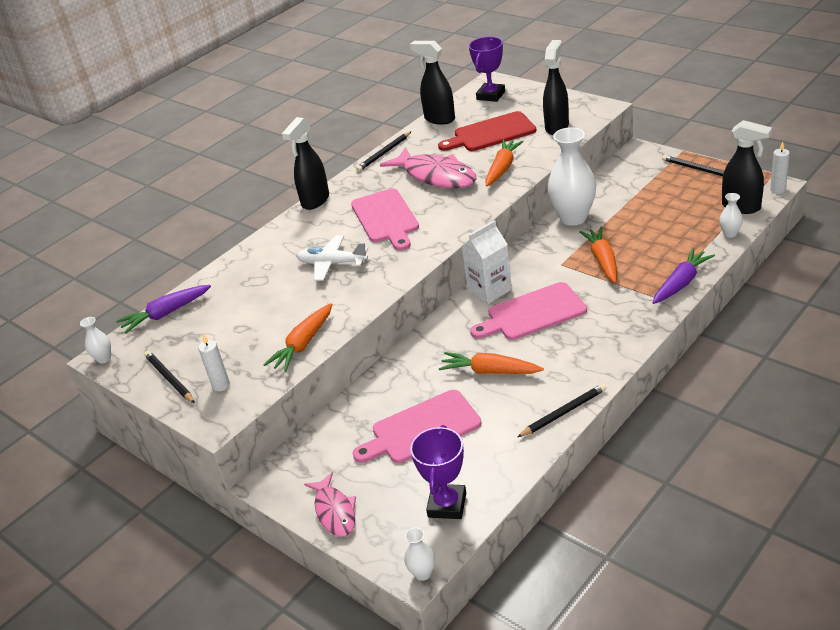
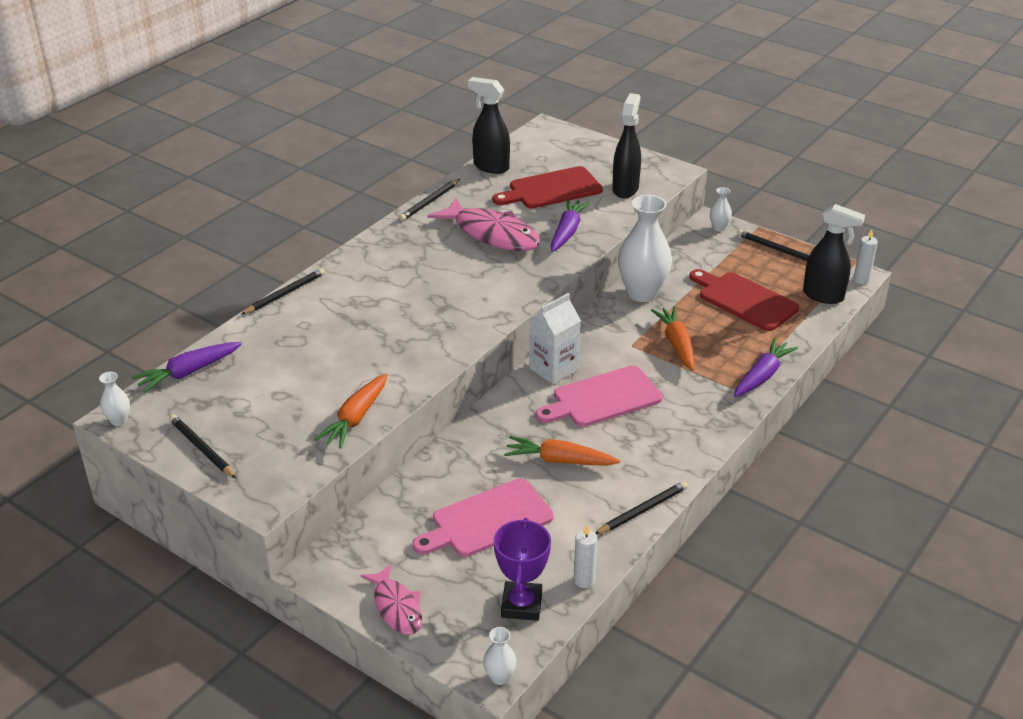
camera: 10 degrees left, 0 degrees up
(221, 385) = (264, 459): white candle -> white candle (584, 580)
(254, 241) = (285, 294): none -> black pencil
(315, 201) = (353, 252): black spray bottle -> none
(332, 264) = (380, 327): white plane -> none
(386, 218) = (438, 279): pink cutting board -> none
(490, 95) = (548, 144): purple trophy -> none
(502, 168) = (567, 232): orange carrot -> purple carrot
(667, 217) = (744, 300): none -> red cutting board
(730, 234) = (812, 324): white vase -> white vase (719, 228)

